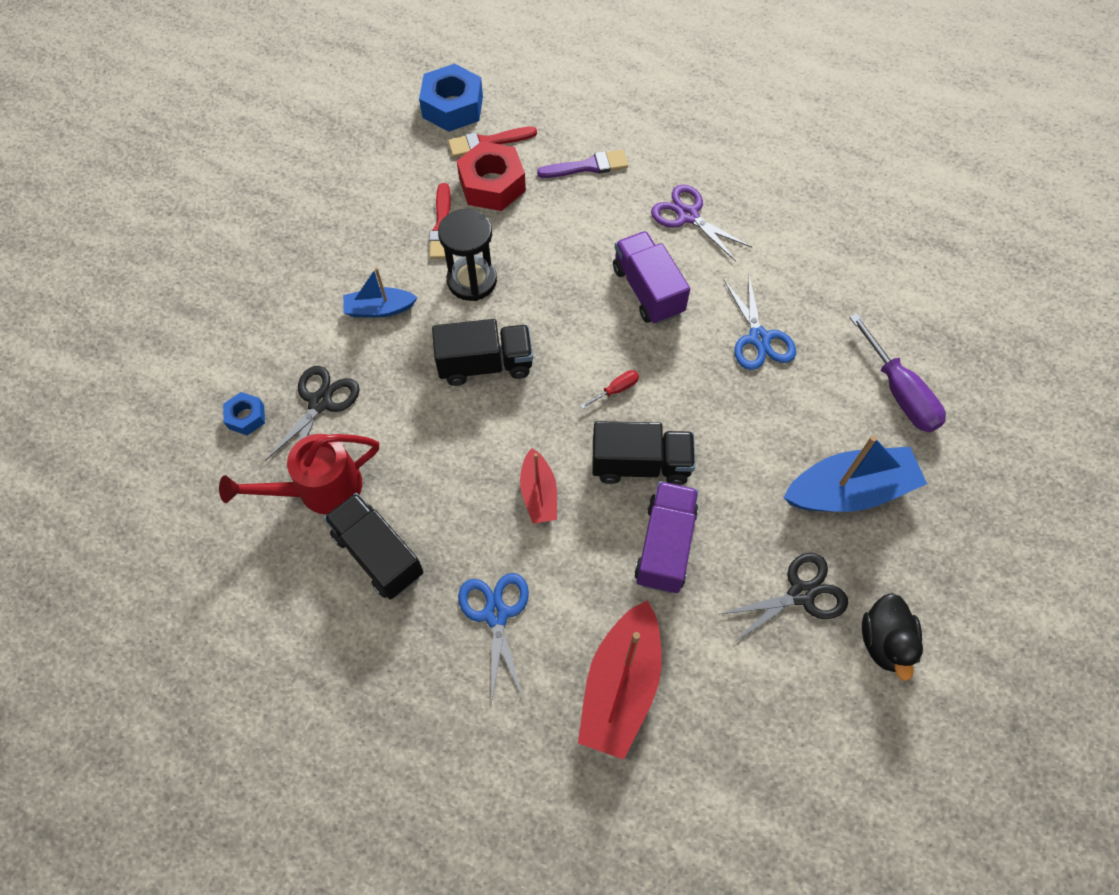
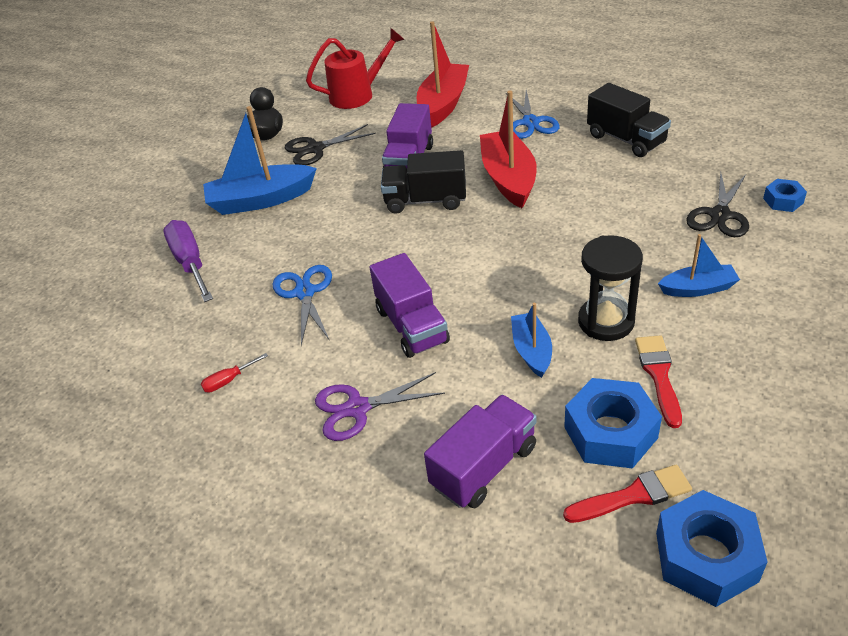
camera: 175 degrees left, 20 degrees down
(319, 489) = (690, 166): red watering can -> red watering can (358, 95)
(485, 364) = (572, 253): black truck -> none
(492, 185) = (610, 432): red nut -> blue nut
(539, 493) = (508, 178): red boat -> red boat, size x1.75
(541, 257) = (531, 350): none -> blue boat
(588, 166) = (484, 467): purple brush -> purple truck
(616, 390) = (446, 244): red screwdriver -> red screwdriver (229, 380)
(688, 216) = (357, 408): purple scissors -> purple scissors turned 120 degrees clockwise

